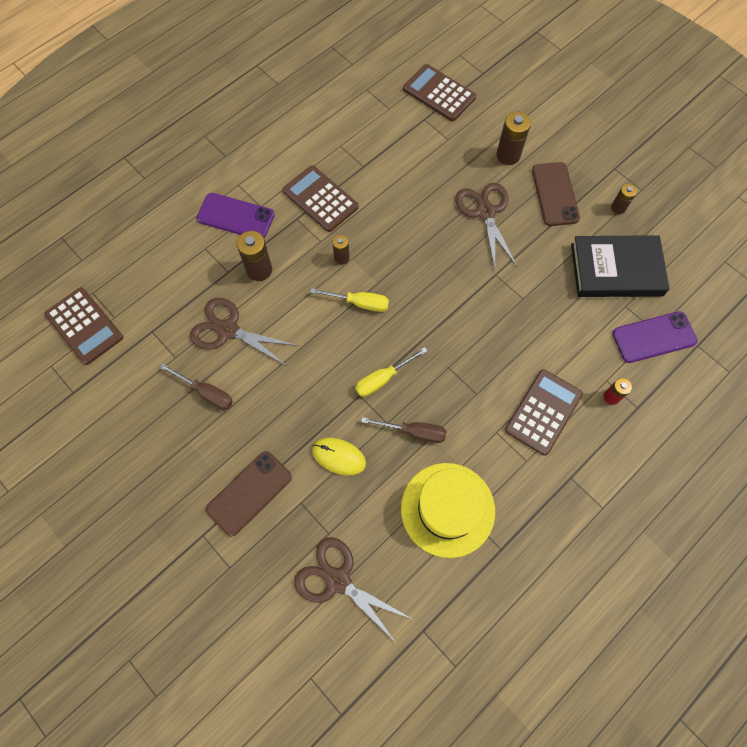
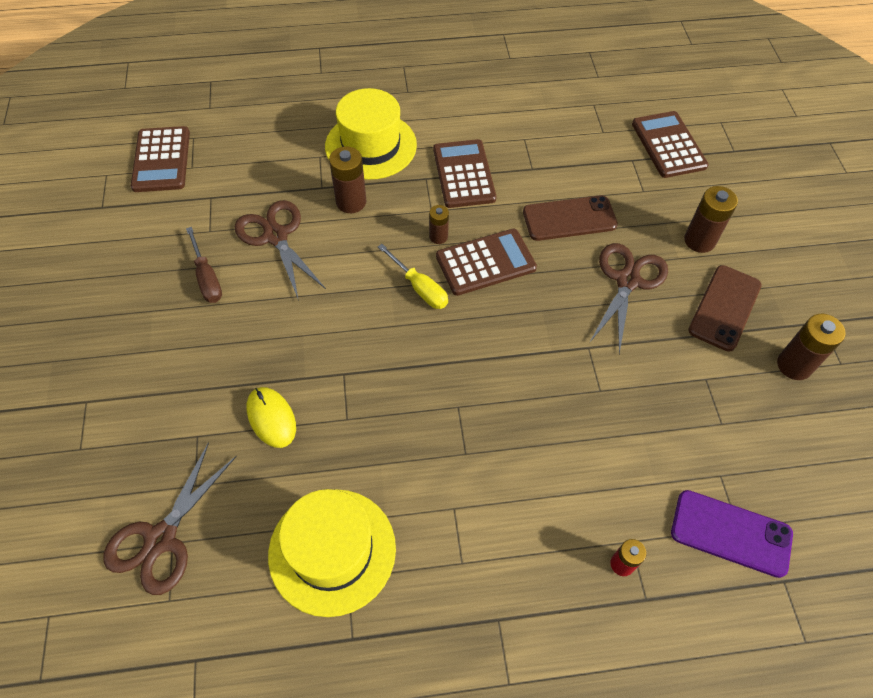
camera: 35 degrees right, 10 degrees down
(235, 217) = (371, 146): purple phone -> yellow hat
(249, 493) = (160, 393): brown phone -> brown phone (569, 219)
(338, 580) = (161, 538): brown scissors -> brown scissors turned 135 degrees counterclockwise
(383, 379) = (380, 373): yellow screwdriver -> none
(414, 432) = (366, 446): brown screwdriver -> none
(543, 412) = (525, 524): brown calculator -> brown calculator (485, 262)
(616, 270) = (739, 429): black book -> none
(618, 208) = (794, 365): brown battery -> brown battery, size x1.67

